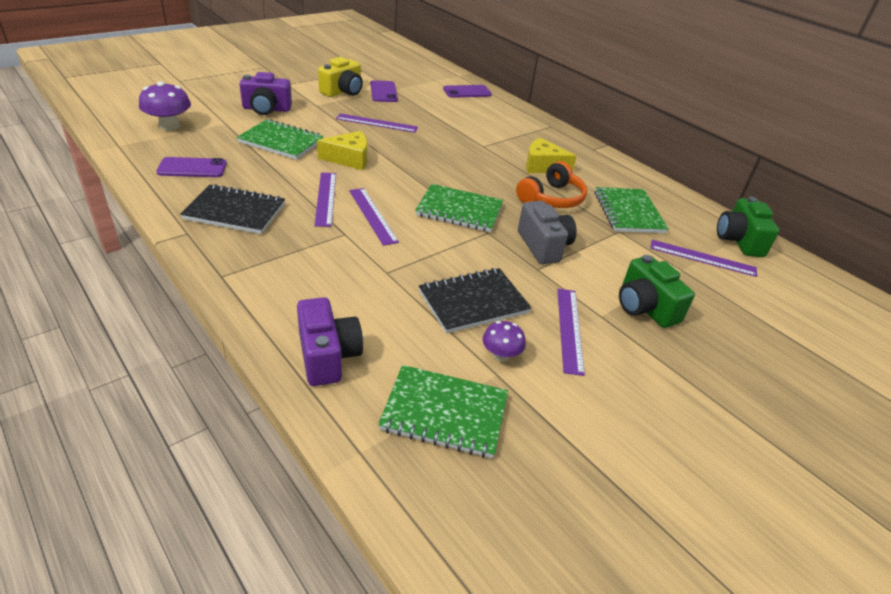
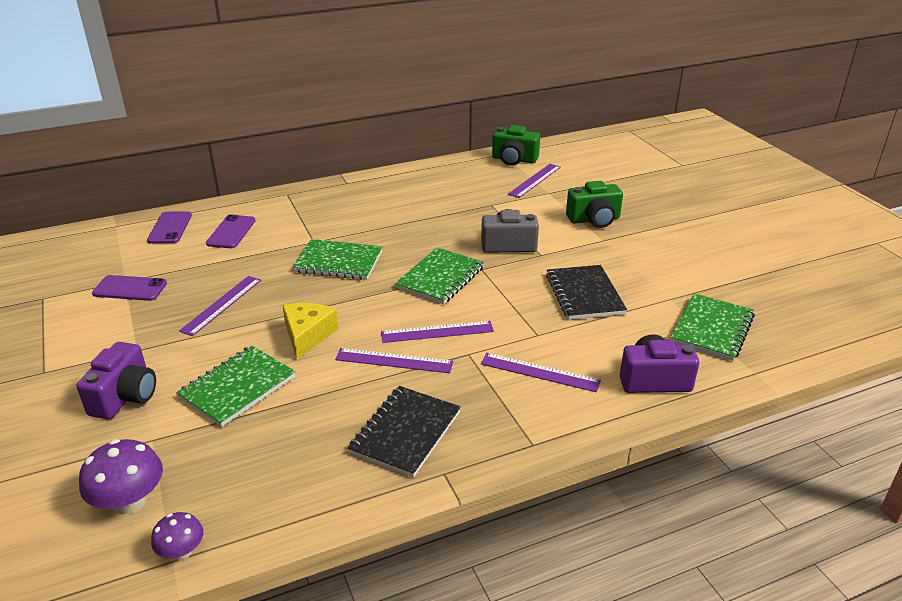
camera: 70 degrees left, 5 degrees down
(192, 168) = (281, 472): purple phone -> purple phone (231, 232)
(343, 92) = (107, 322): yellow camera -> none
(501, 355) = (649, 293): purple mushroom -> purple mushroom (182, 552)
(542, 166) = (370, 216): yellow cheese -> none
(551, 198) = (431, 224): orange headphones -> none
(569, 329) = (618, 257): purple ruler -> purple ruler (539, 372)
(628, 212) = (464, 194): green notebook -> green notebook (338, 262)

